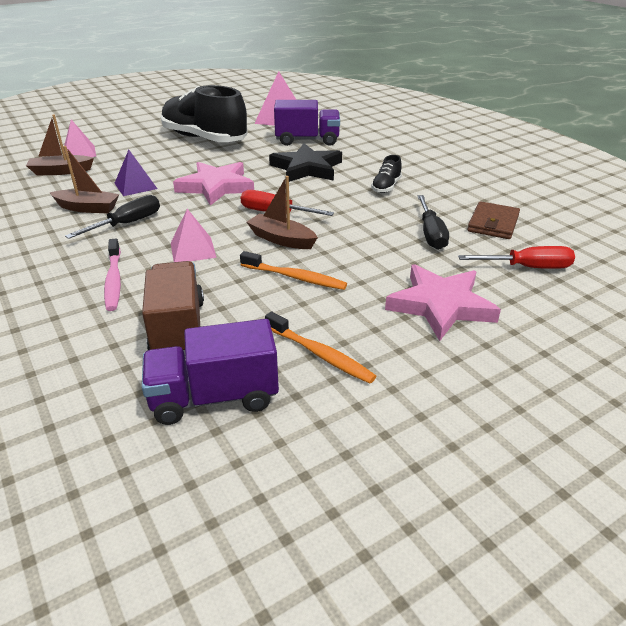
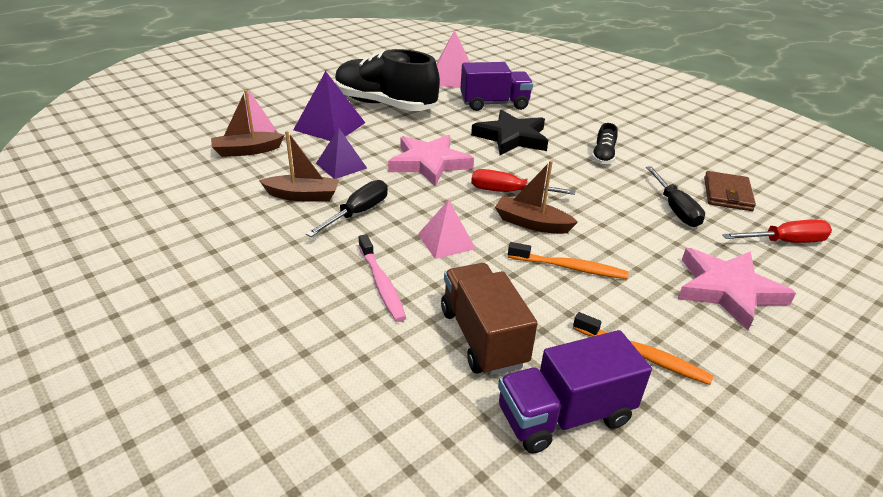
camera: 10 degrees left, 0 degrees up
(144, 154) = (329, 126): none -> purple pyramid

